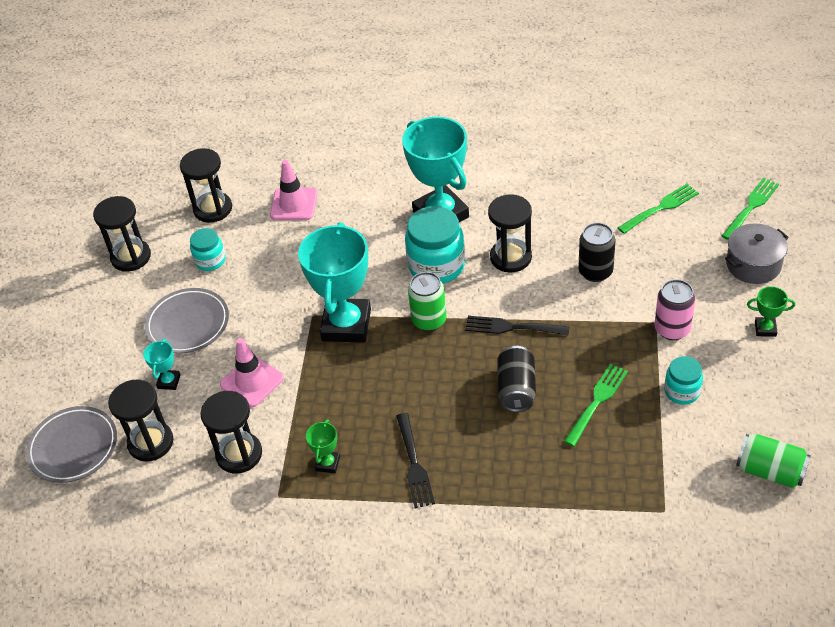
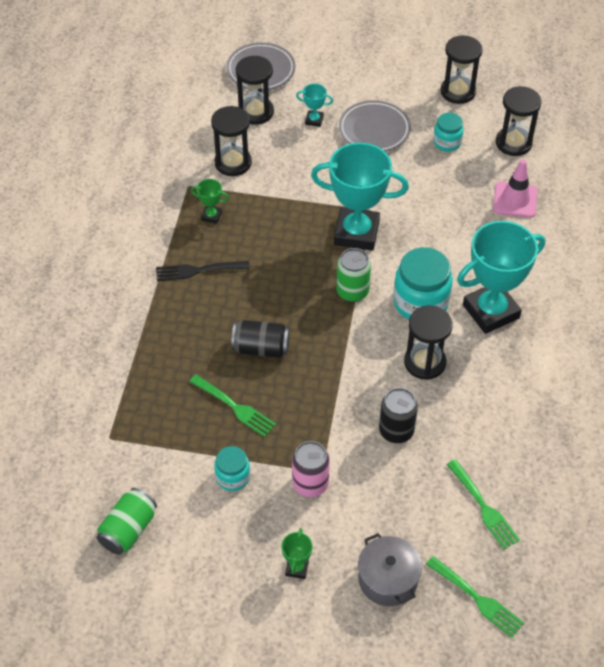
camera: 90 degrees right, 5 degrees up
(252, 381) = (304, 170): pink traffic cone -> none
(512, 327) = (334, 353): black fork -> none

